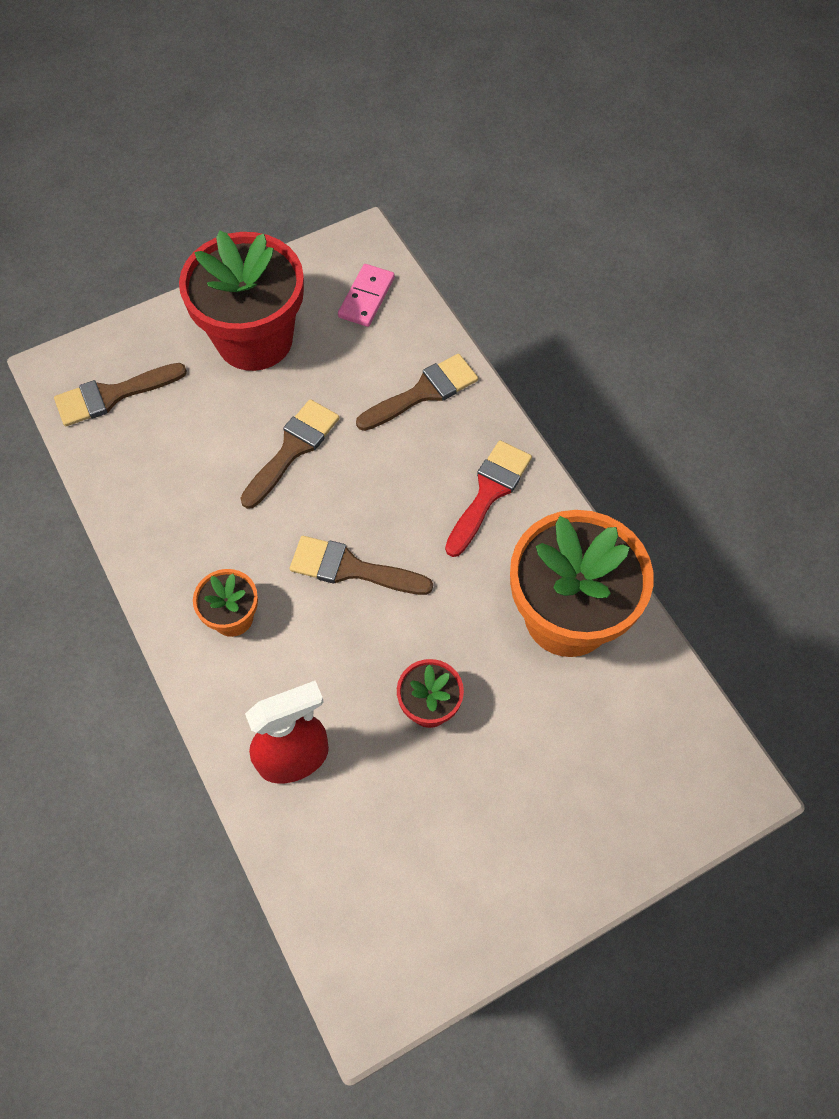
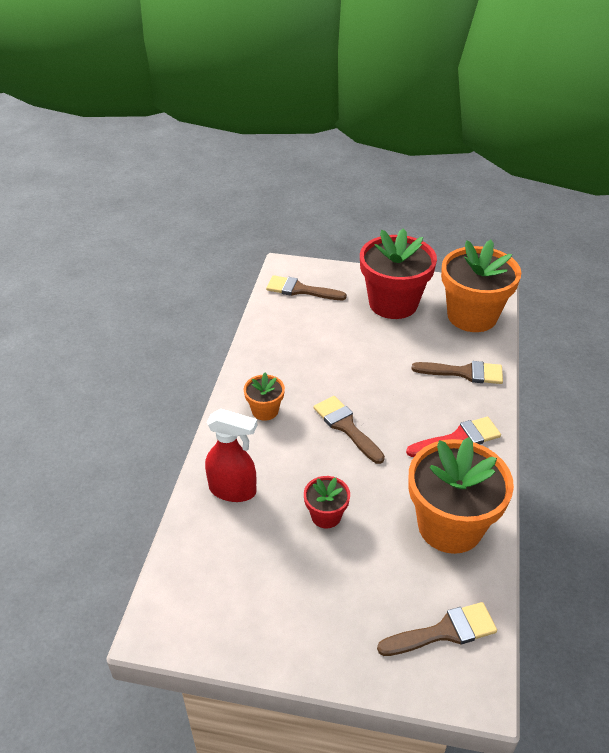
camera: 40 degrees right, 20 degrees down
(293, 449) = (367, 358): brown brush -> brown brush (444, 631)
(366, 297) = (472, 316): pink domino -> orange flower pot

